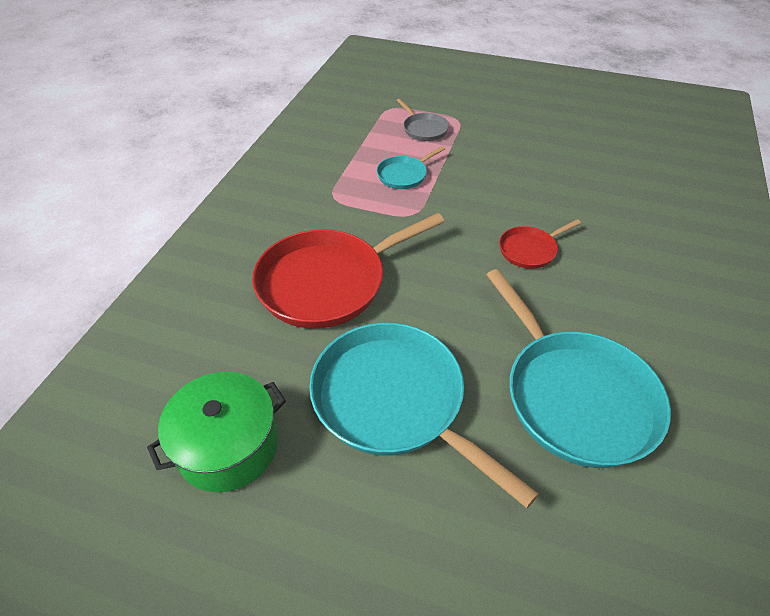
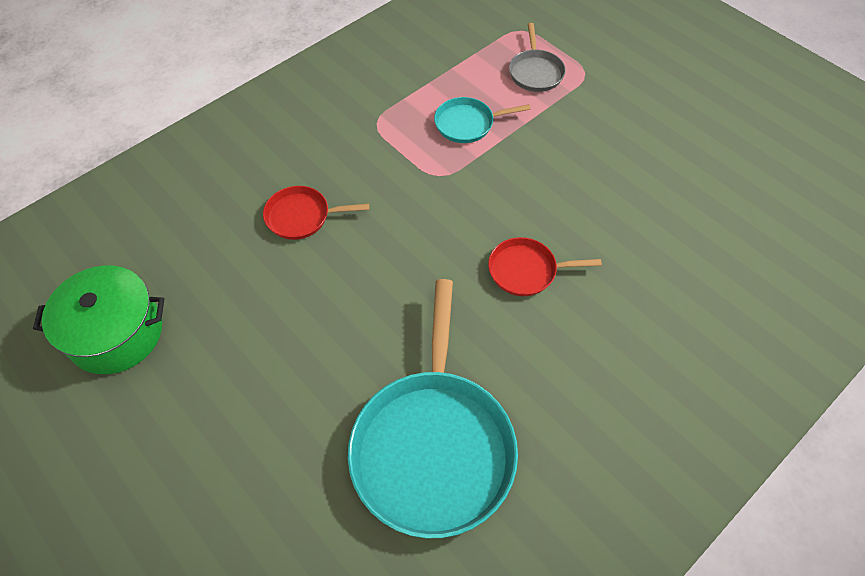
camera: 30 degrees right, 10 degrees up
(327, 282) = (301, 216): red pan -> red pan, size x0.48
(394, 401) = (270, 363): turquoise pan -> none

